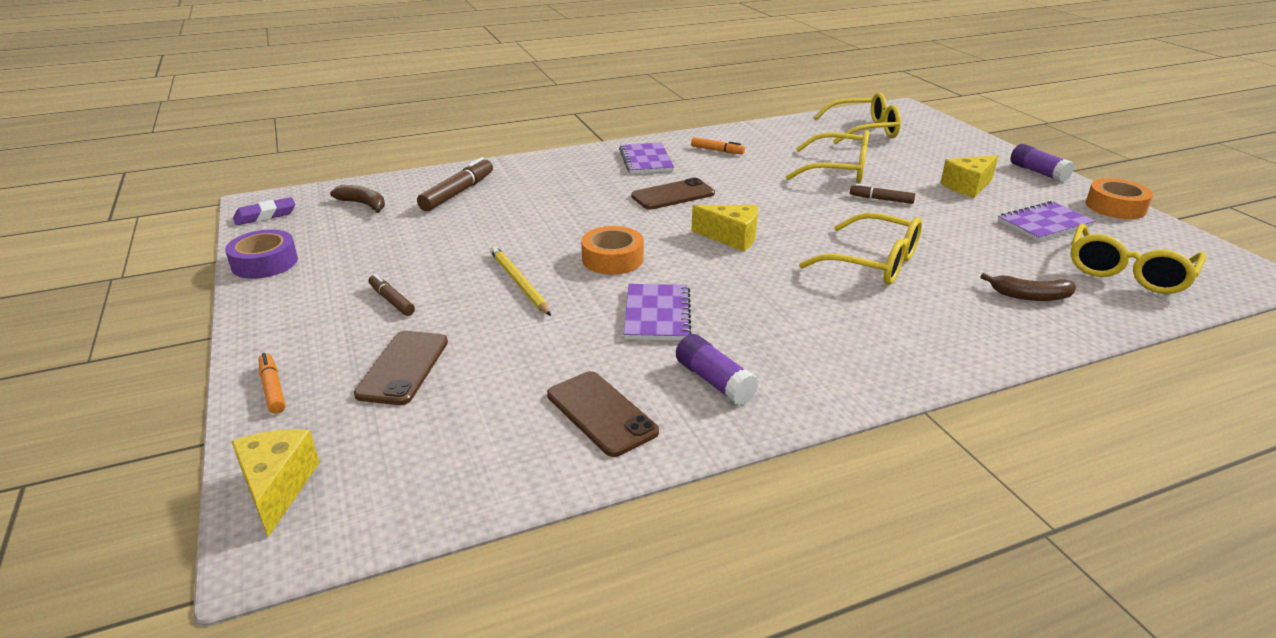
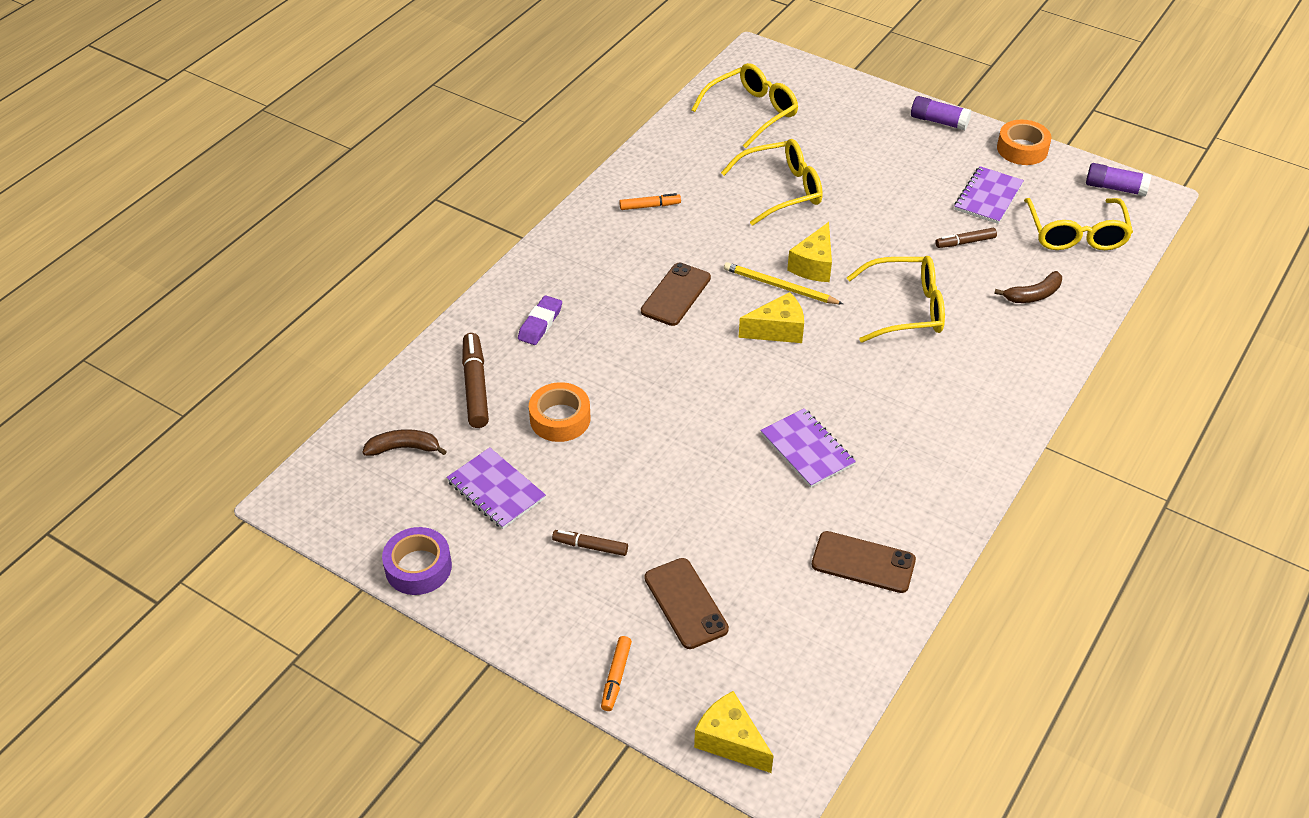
camera: 35 degrees left, 15 degrees up
(265, 215) = (326, 512): purple eraser -> purple eraser (540, 323)
(273, 389) = (616, 677): orange marker -> orange marker turned 105 degrees counterclockwise
(519, 282) = (667, 472): yellow pencil -> yellow pencil (780, 286)
(612, 259) = (711, 405): orange tape -> orange tape (560, 419)
(646, 160) = (599, 252): purple notebook -> purple notebook (496, 490)
(714, 381) = (905, 493): purple glue stick -> purple glue stick (1115, 188)
(881, 199) = (849, 219): brown marker -> brown marker (965, 242)
(968, 186) = (901, 168): yellow cheese -> yellow cheese (814, 265)

